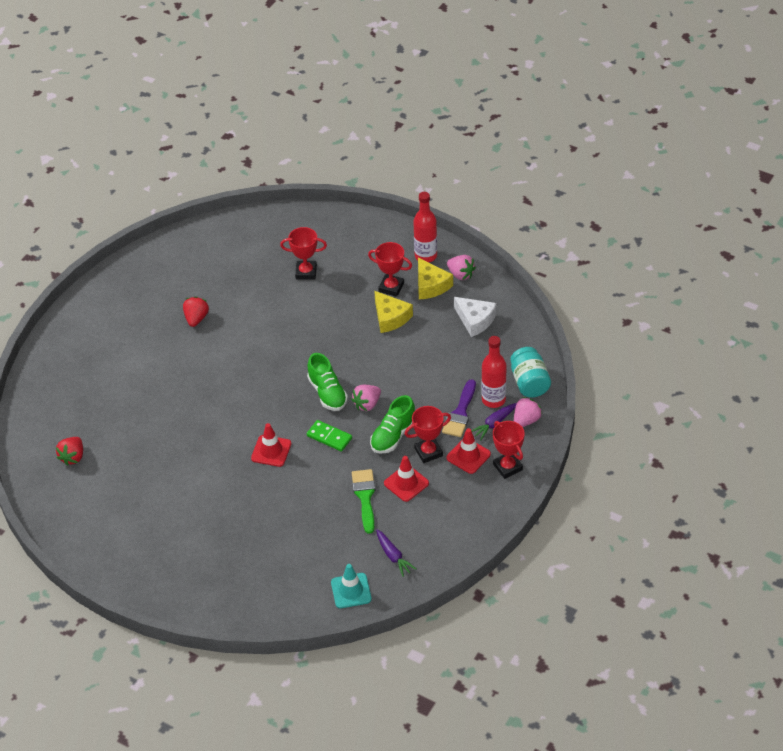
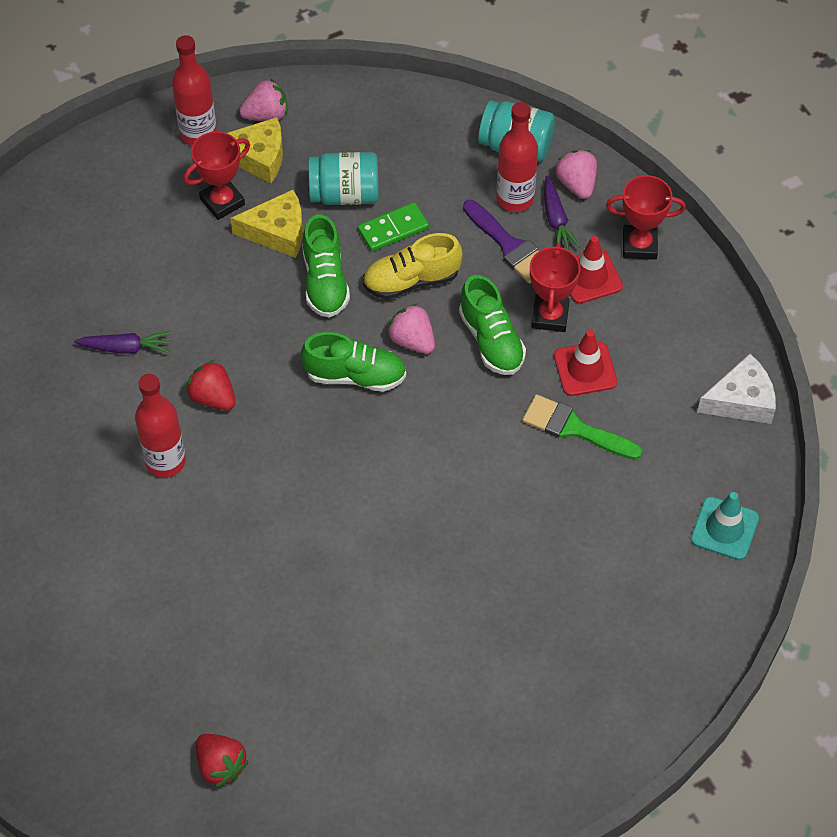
camera: 60 degrees left, 10 degrees up
(196, 318) = (77, 464): red strawberry -> red strawberry (213, 397)
(221, 349) = (165, 461): none -> red bottle
(271, 451) = (409, 497): red traffic cone -> none
(306, 272) = (106, 283): red trophy -> none
(329, 437) = (437, 414): green domino -> green domino (393, 229)
(367, 404) = (412, 340): pink strawberry -> pink strawberry turned 150 degrees clockwise
(375, 352) = (325, 282): none -> green shoe
(393, 556) = (699, 449): purple carrot -> purple carrot (126, 348)
(404, 385) = (411, 280): none -> yellow shoe
(437, 331) = (345, 194): none -> turquoise jar
(475, 320) = (361, 143): white cheese -> white cheese (741, 400)

